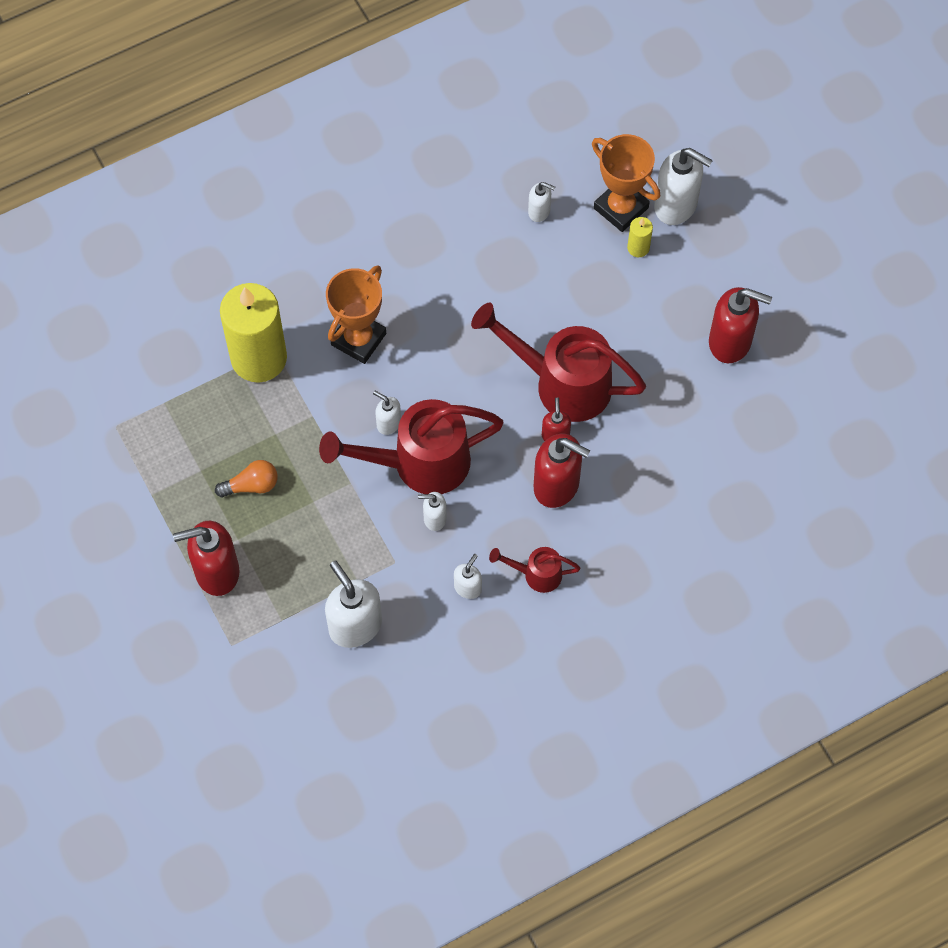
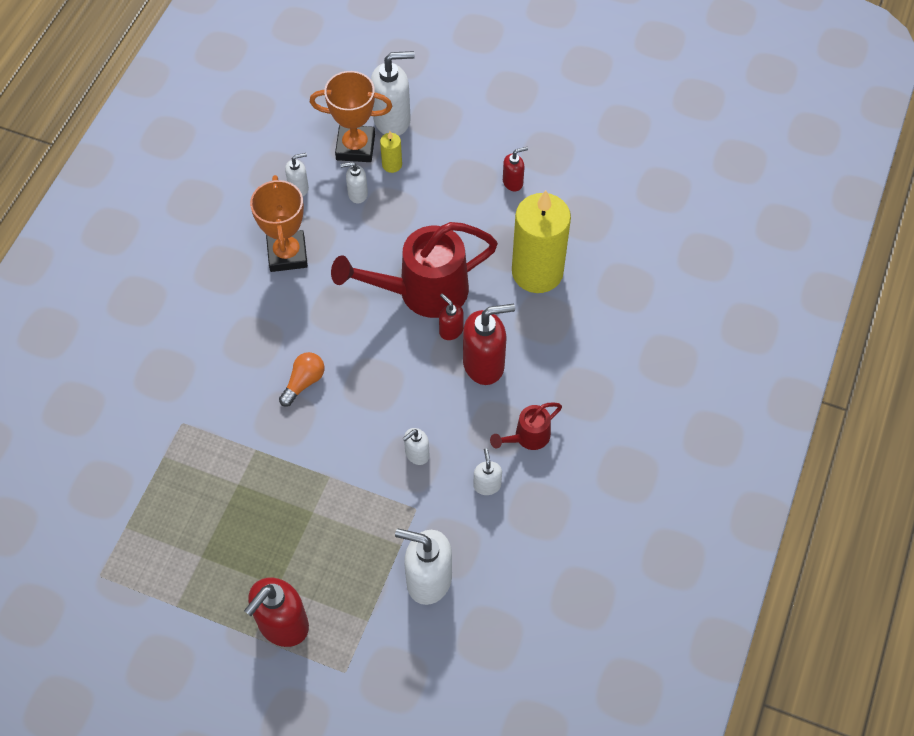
camera: 40 degrees left, 5 degrees down
(251, 485) = (253, 537): orange light bulb -> orange light bulb (304, 382)
(259, 358) = (175, 437): yellow candle -> yellow candle (537, 272)
(358, 339) = (242, 368): orange trophy -> orange trophy (287, 254)
(388, 423) = (320, 412): white soap dispenser -> white soap dispenser (357, 194)
(420, 463) = (370, 423): red watering can -> none
(730, 342) = (513, 182): red soap dispenser -> red soap dispenser, size x0.52

